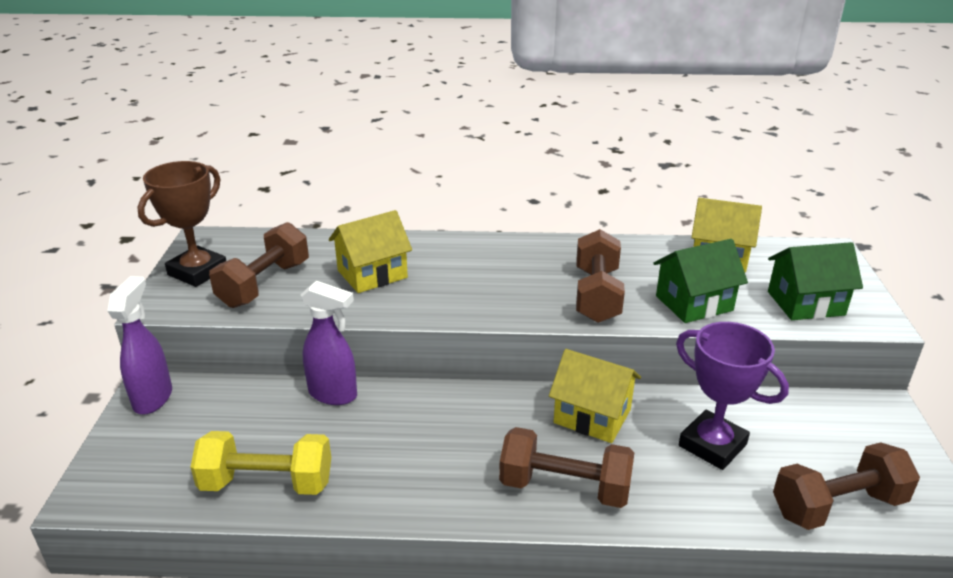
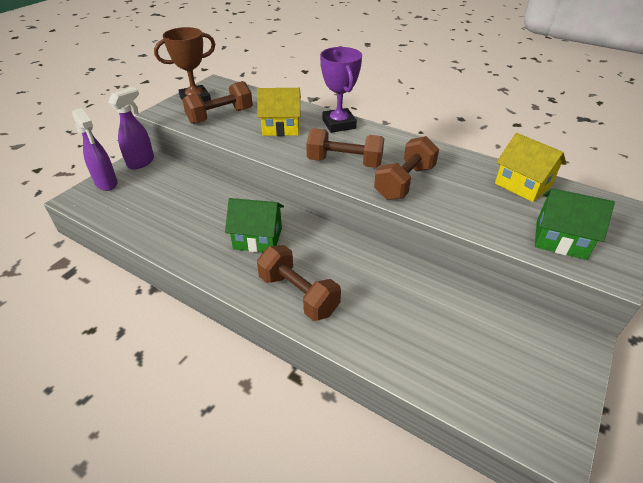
camera: 30 degrees right, 10 degrees up
(267, 483) = (151, 225): yellow dumbbell -> none
(333, 394) = (223, 191): purple spray bottle -> purple spray bottle (106, 183)
(592, 416) = (355, 260): yellow house -> none
(694, 303) = (469, 210): green house -> green house (258, 238)
(712, 445) = (418, 310): purple trophy -> purple trophy (339, 124)
(837, 506) = (471, 391): brown dumbbell -> brown dumbbell (344, 162)

